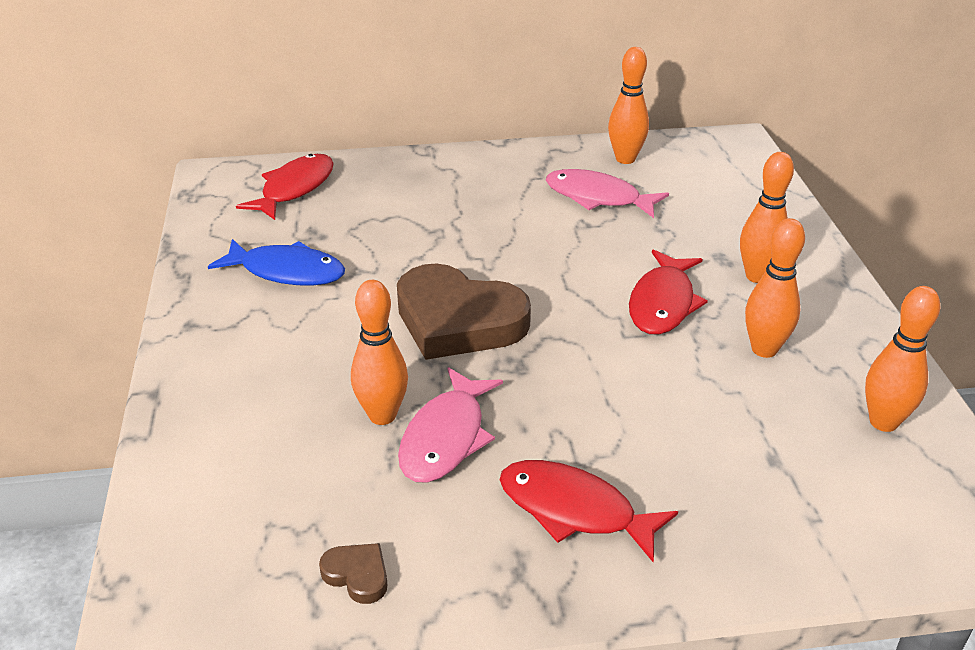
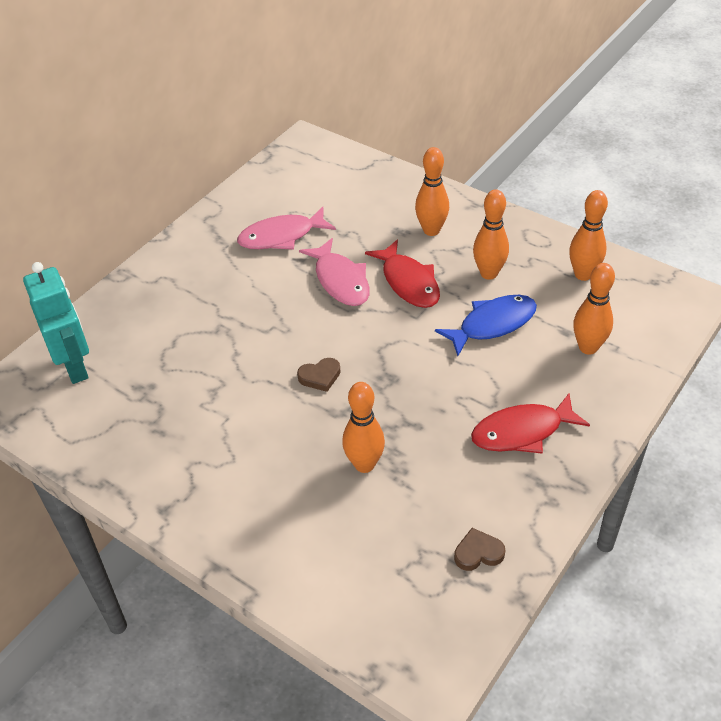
camera: 45 degrees left, 10 degrees up
(287, 272) = (169, 426): blue fish -> blue fish (492, 324)
(294, 188) = (75, 366): red fish -> turquoise robot
(446, 438) = (414, 448): pink fish -> pink fish (340, 281)
(458, 320) = (320, 376): brown heart -> brown heart, size x0.41
(625, 159) = (259, 197): orange bowling pin -> orange bowling pin (588, 347)

